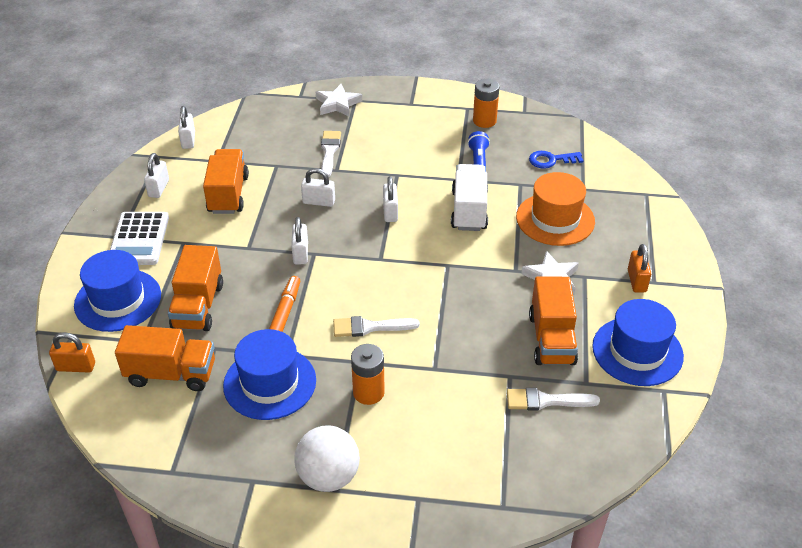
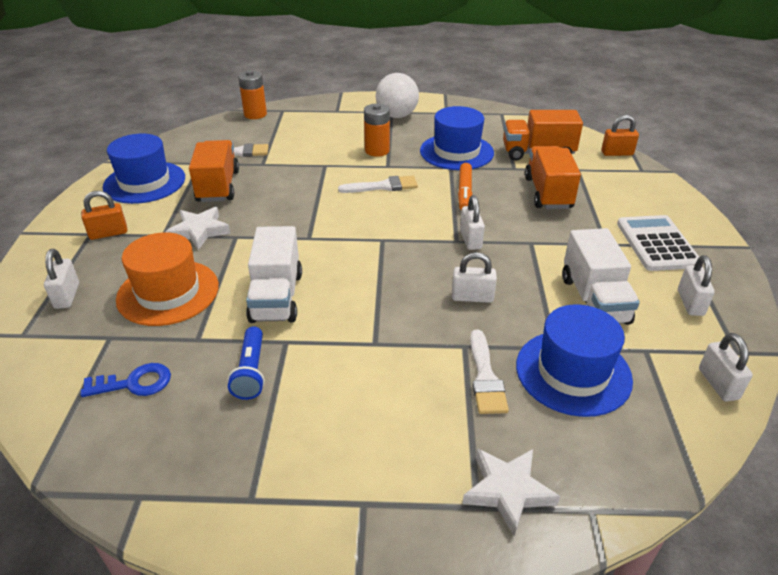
camera: 175 degrees right, 5 degrees down
(118, 300) = (626, 193): blue hat -> blue hat (573, 372)
(228, 194) = (594, 300): orange truck -> white truck
(390, 212) = (377, 289): white padlock -> white padlock (67, 296)
(484, 121) = (223, 464): orange battery -> orange battery (255, 114)
(636, 281) = (108, 233): orange padlock -> orange padlock turned 75 degrees clockwise

